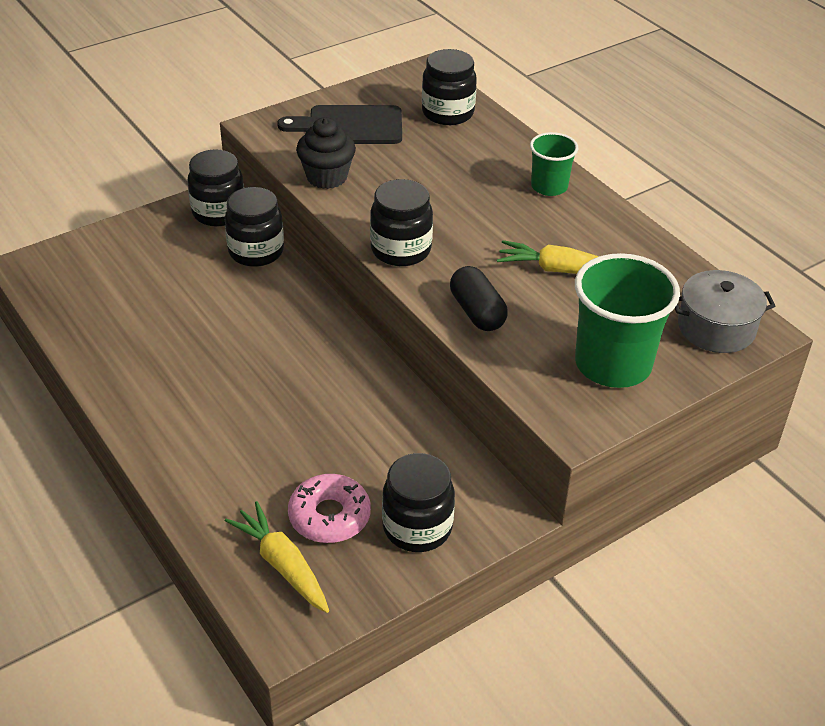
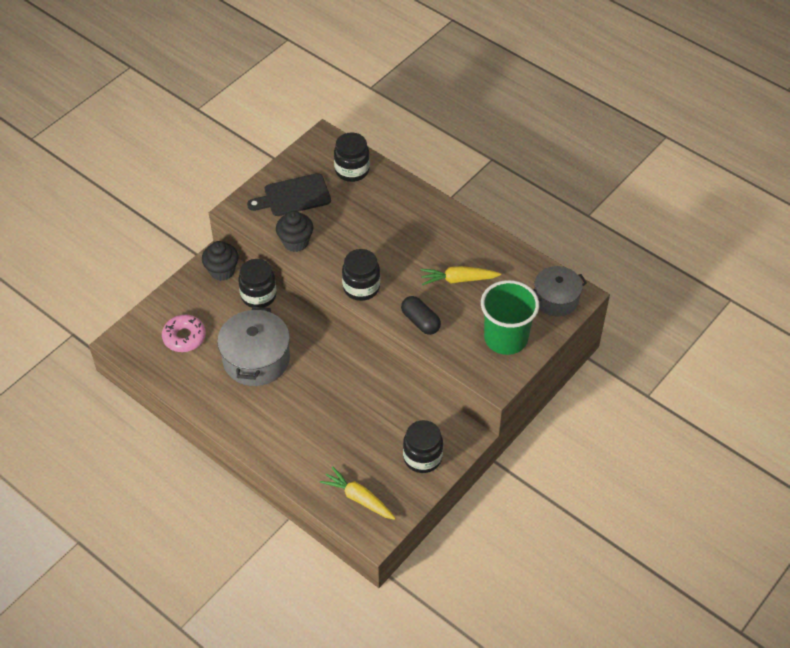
camera: 15 degrees left, 10 degrees up
(213, 329) = (256, 359): none -> grey pot
(219, 212) = (222, 271): black jar -> black cupcake
(329, 516) = (373, 463): pink donut -> pink donut (184, 337)
(549, 187) = (433, 217): green cup -> none

